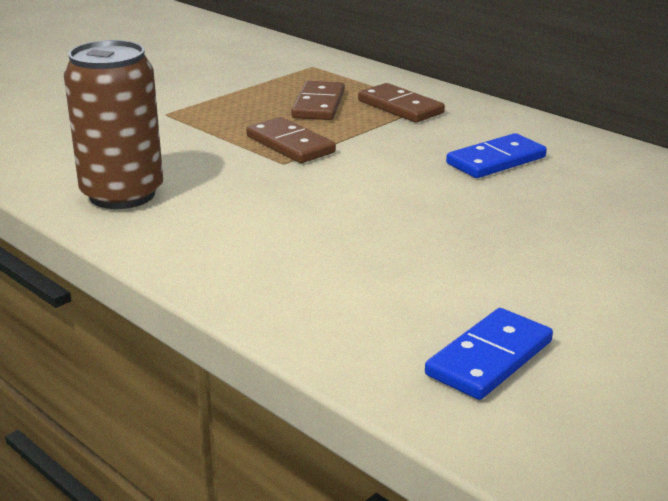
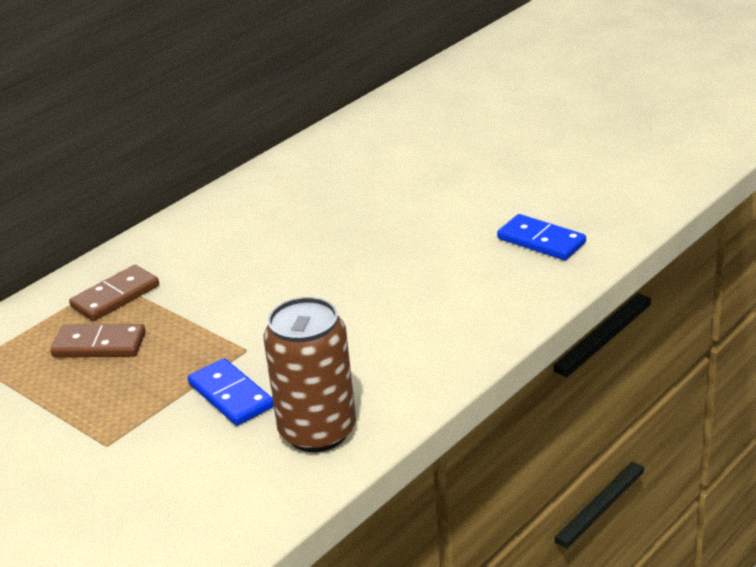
camera: 90 degrees left, 5 degrees up
(290, 144) = (204, 350): brown domino -> none
(496, 160) = (248, 244): blue domino -> blue domino (231, 395)

